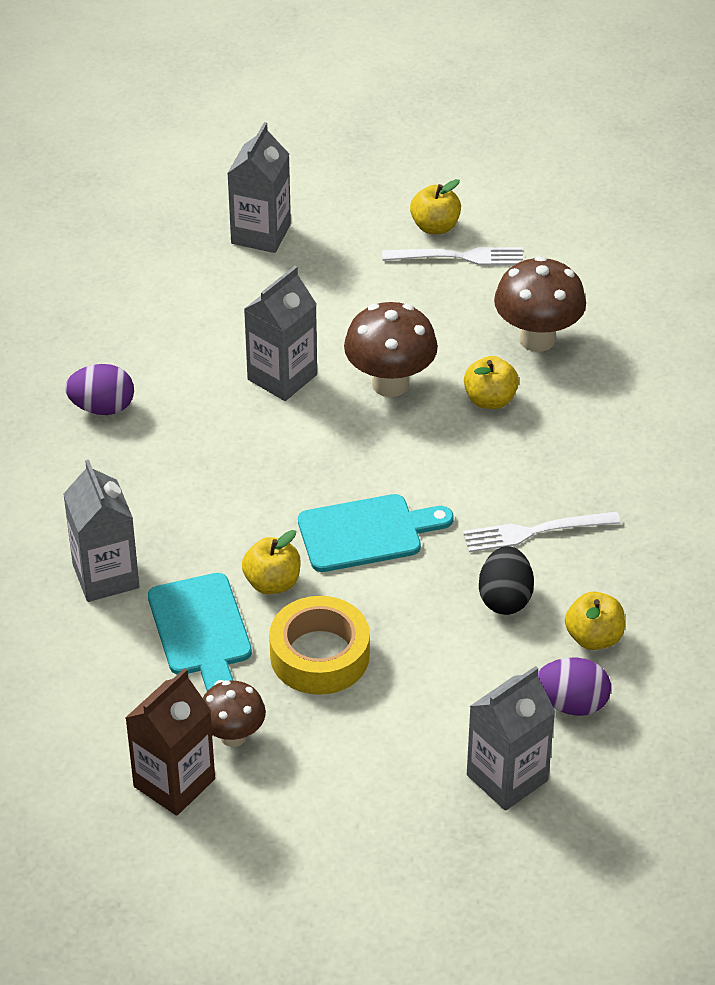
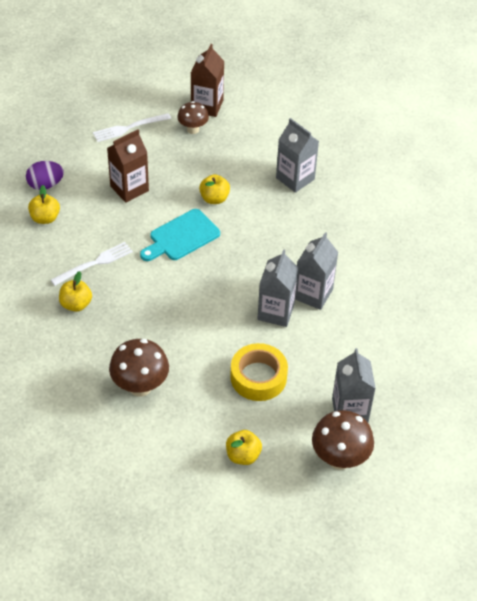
camera: 155 degrees right, 5 degrees up
(102, 407) = (359, 263): purple egg -> none
(201, 631) = (234, 167): turquoise cutting board -> none
(319, 655) = (173, 172): yellow tape -> yellow tape (258, 377)
(390, 384) = (213, 327): brown mushroom -> brown mushroom (339, 459)
(416, 648) = (129, 188): none -> brown carton
(459, 257) = (215, 435): white fork -> white fork (129, 128)
(490, 400) = (151, 335): yellow apple -> yellow apple (76, 304)
(505, 598) = (96, 224): black egg -> none
(507, 778) = (64, 146): grey carton -> grey carton (313, 294)

